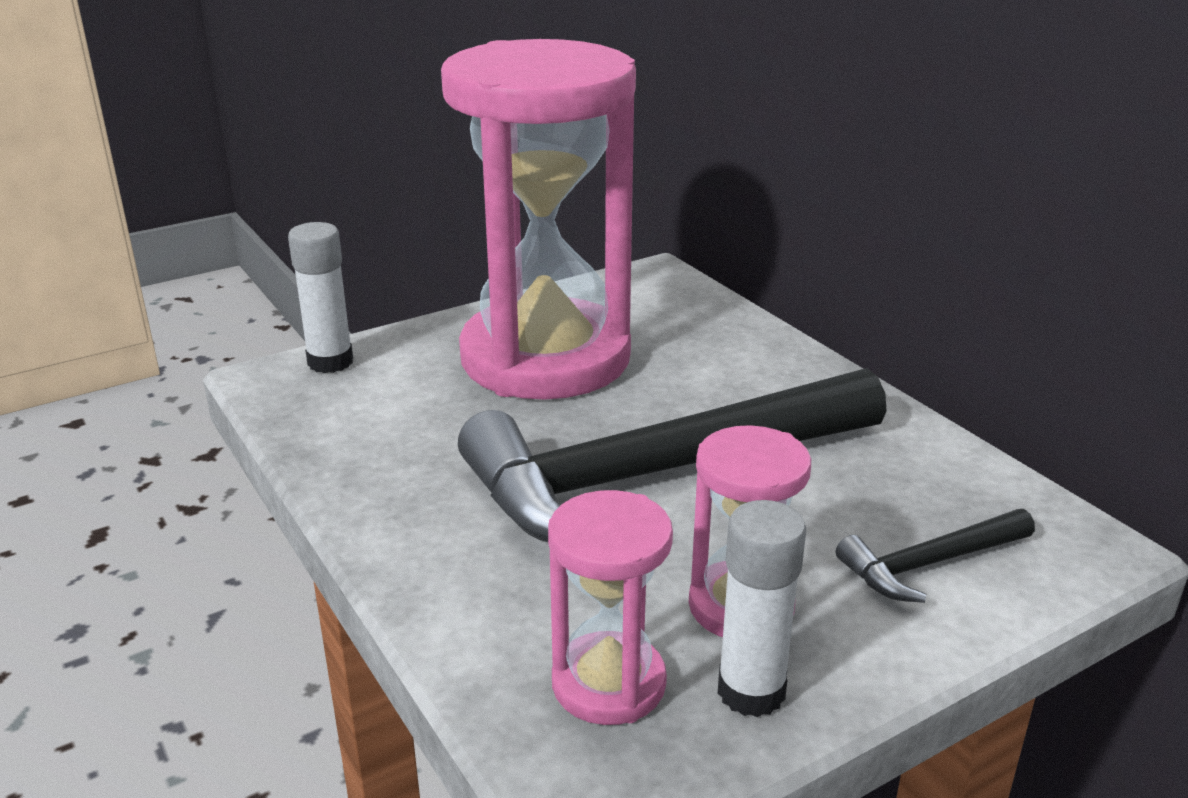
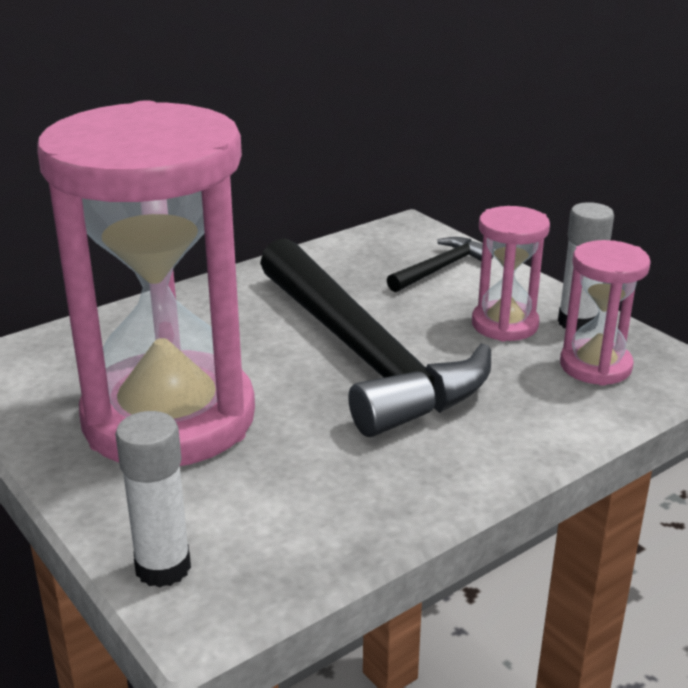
camera: 95 degrees left, 0 degrees up
(930, 564) = (441, 268): black hammer -> black hammer turned 105 degrees counterclockwise

